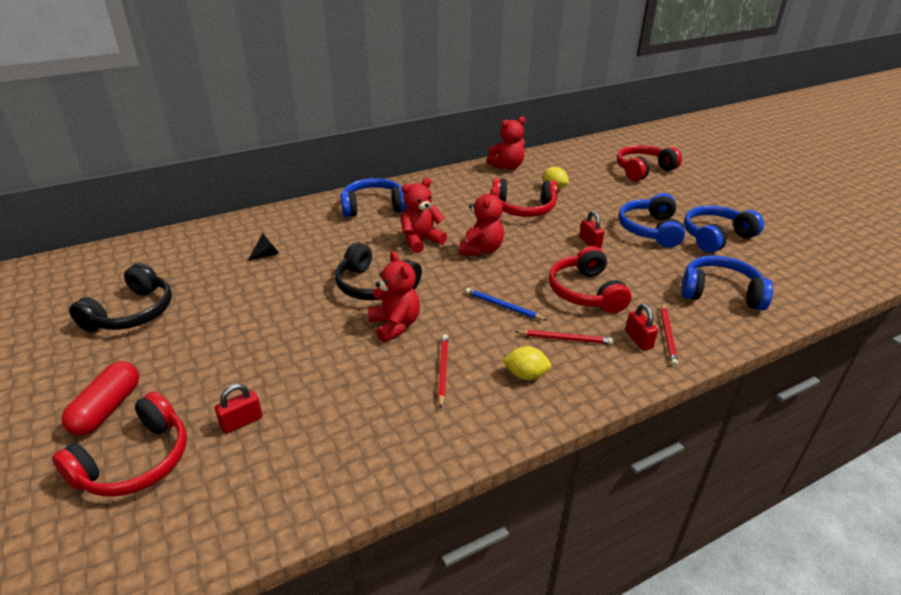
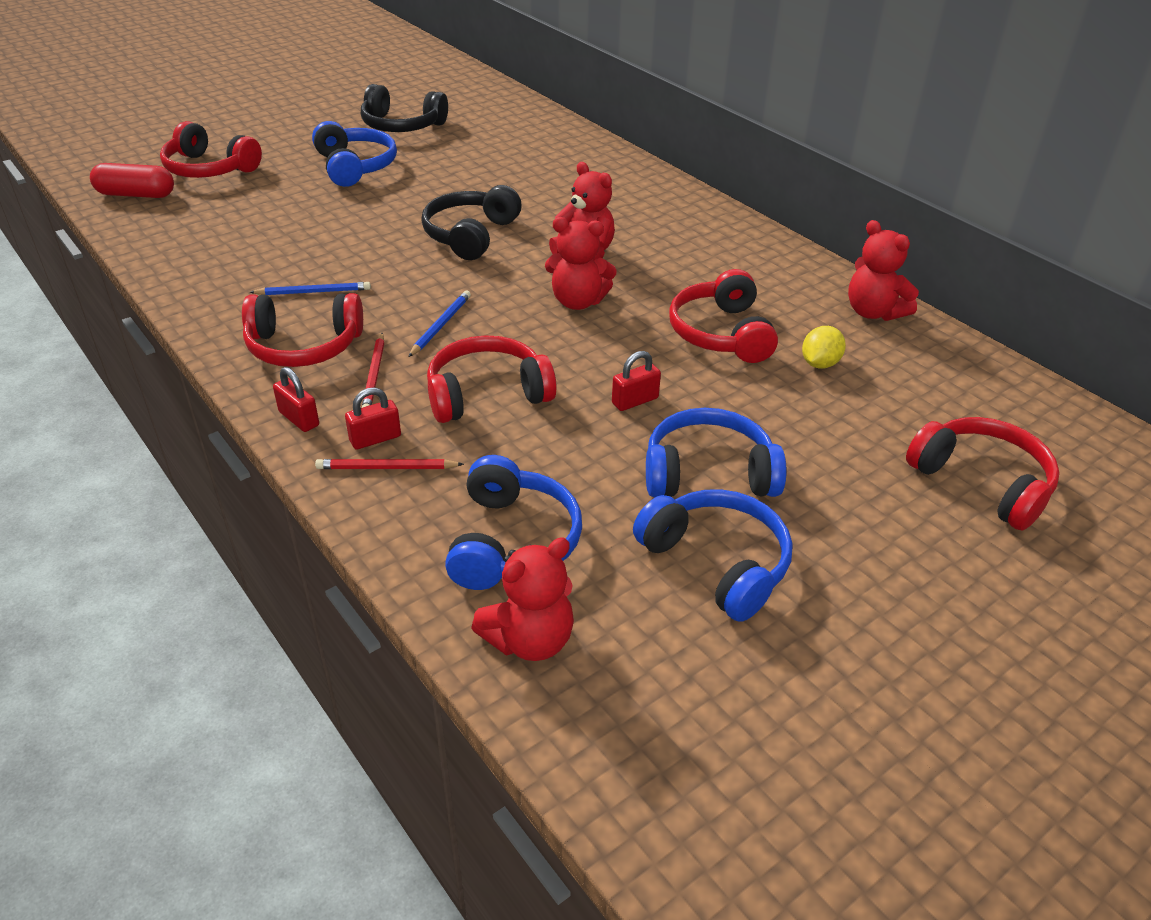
camera: 80 degrees right, 5 degrees up
(107, 408) = (271, 145): red capsule -> red capsule (136, 195)
(241, 422) = (248, 200): red padlock -> red padlock (299, 419)
(266, 254) = (520, 165): black cone -> none
(374, 207) = (663, 212): blue headphones -> blue headphones (355, 167)
(395, 325) = (394, 256): red teddy bear -> red teddy bear (529, 640)
(442, 370) = (314, 292): red pencil -> blue pencil
(525, 375) = (304, 346): yellow lemon -> red headphones

